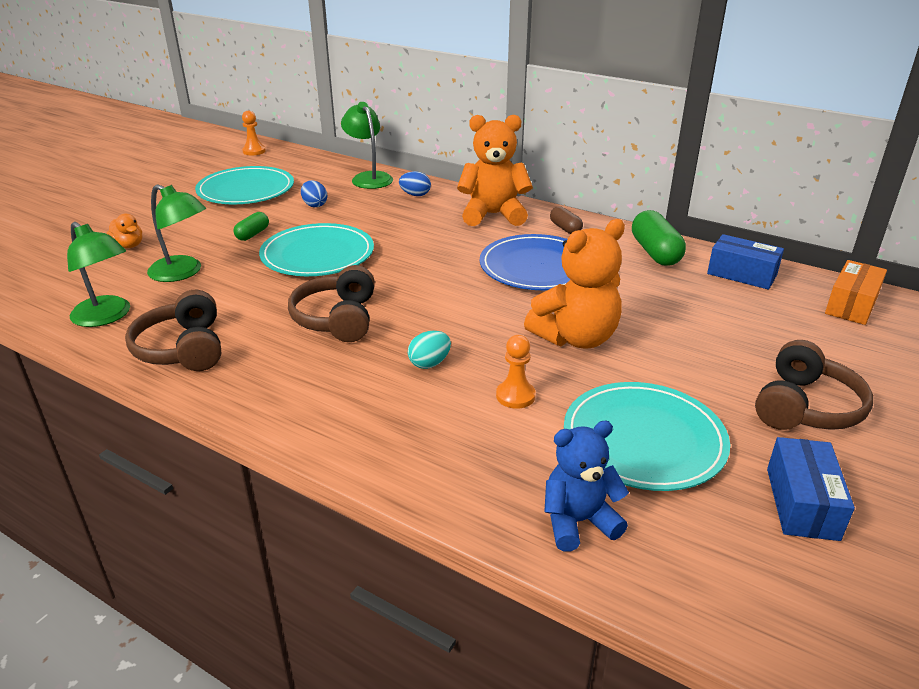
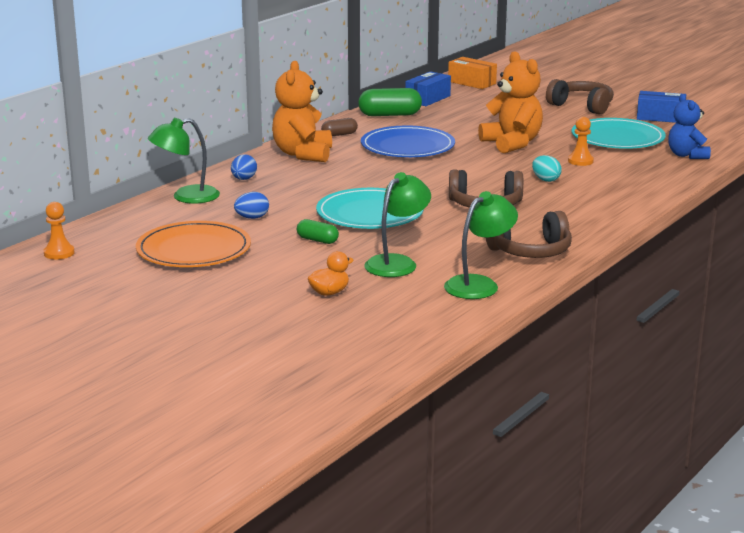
camera: 85 degrees left, 10 degrees down
(246, 190) = (194, 250): turquoise plate -> orange plate

